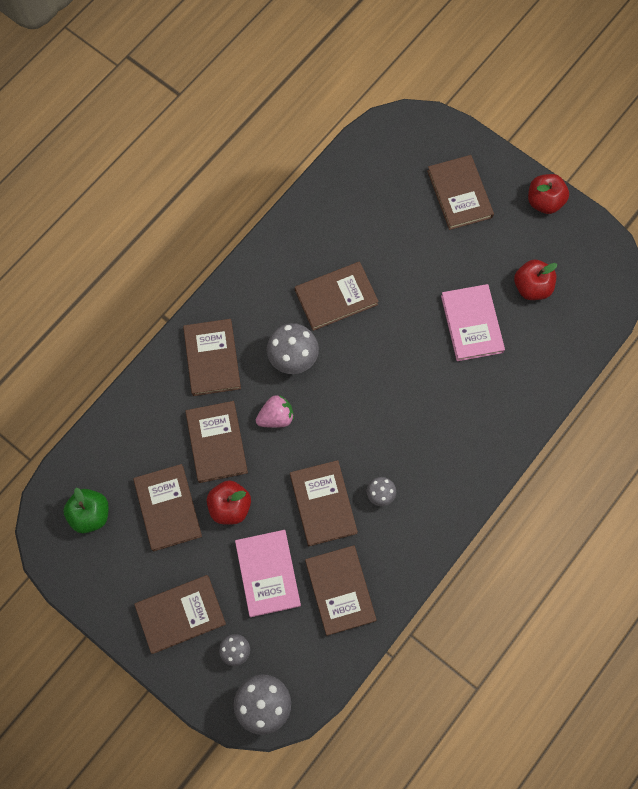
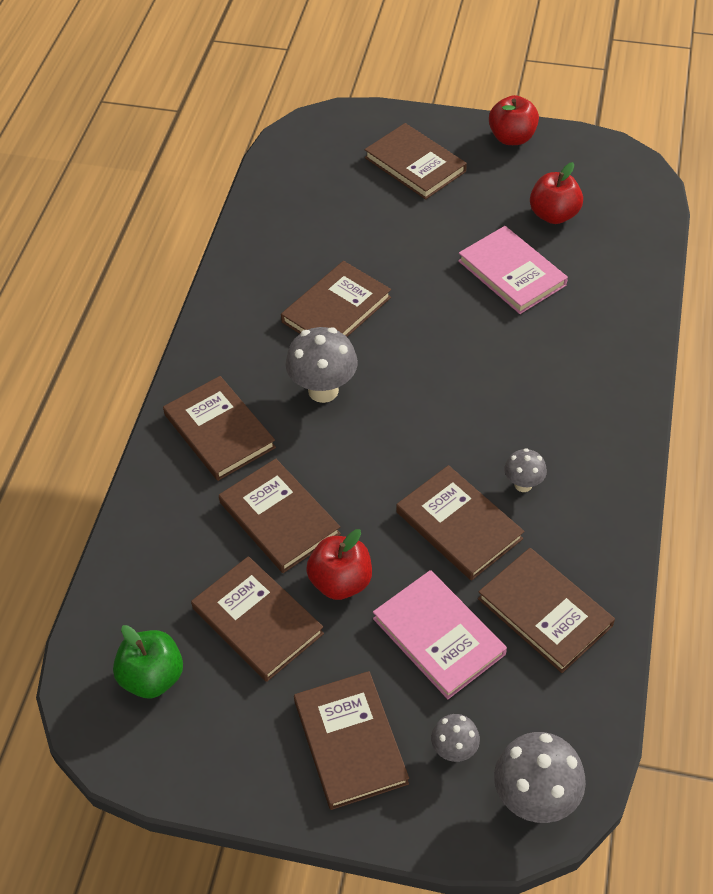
camera: 25 degrees left, 20 degrees down
(180, 614) = (350, 742): brown book -> brown book turned 60 degrees counterclockwise
(276, 417) = (339, 458): pink strawberry -> none

